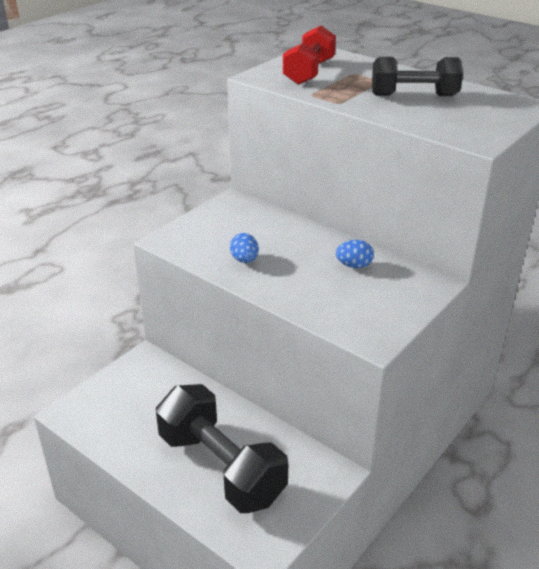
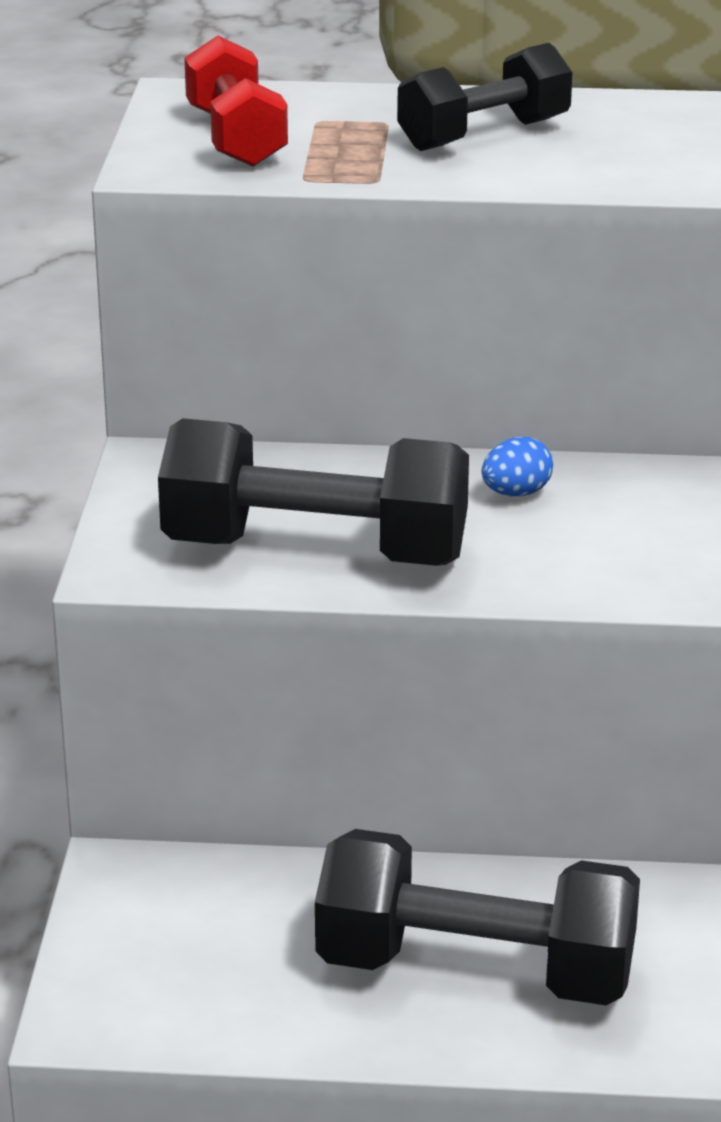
camera: 35 degrees left, 5 degrees down
(244, 260) = (315, 552): blue egg -> black dumbbell

